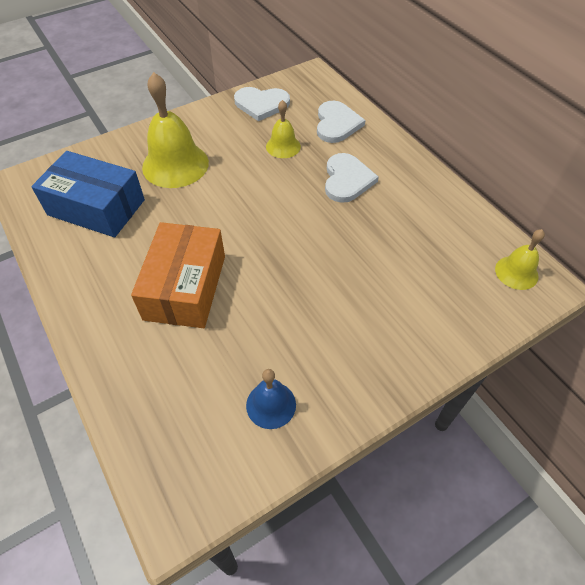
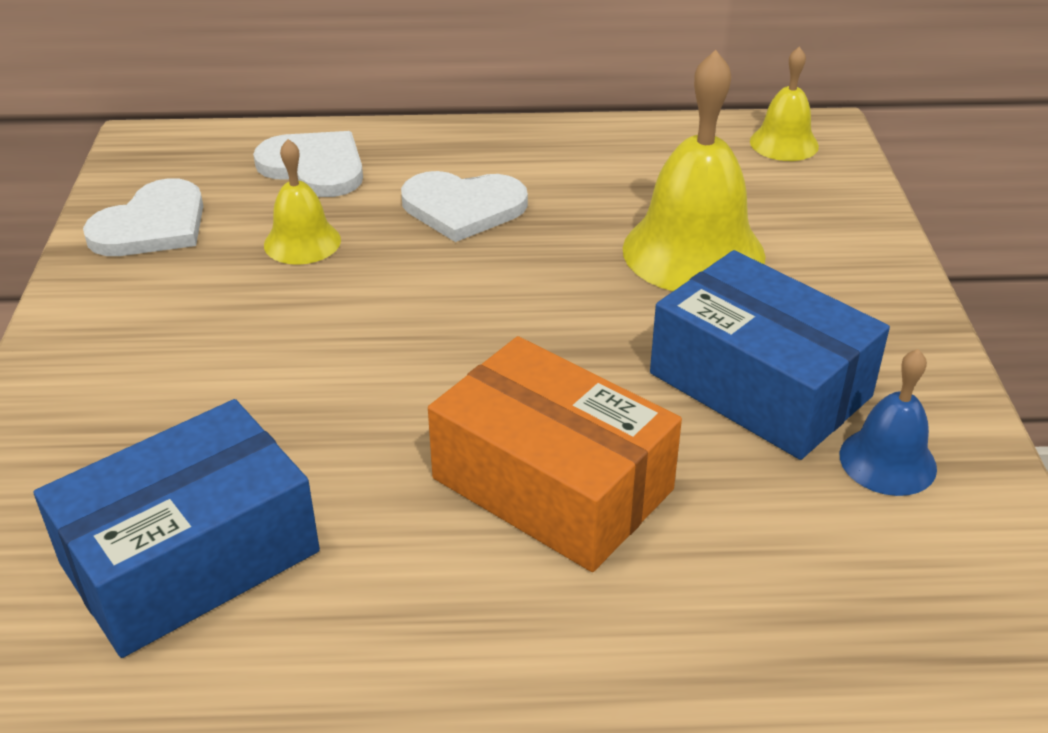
camera: 60 degrees left, 15 degrees down
(175, 164) = (191, 392): yellow bell -> yellow bell (693, 252)
(294, 334) = (759, 385): none -> blue box
(347, 180) = (463, 207): white heart -> white heart turned 150 degrees clockwise

